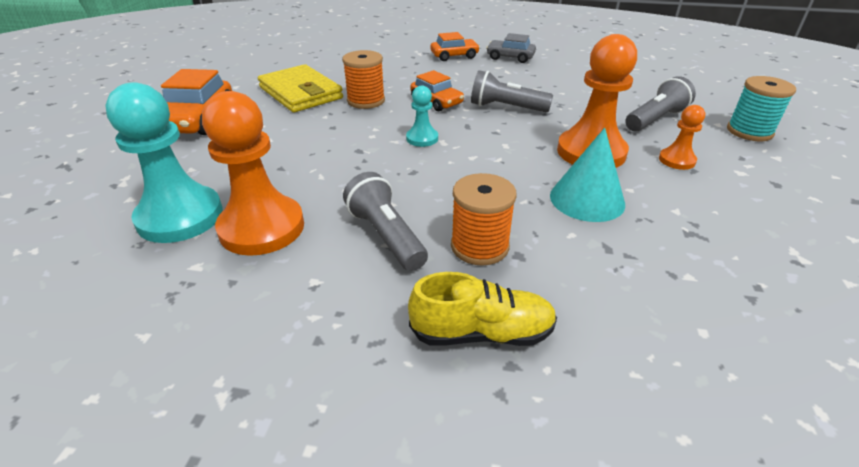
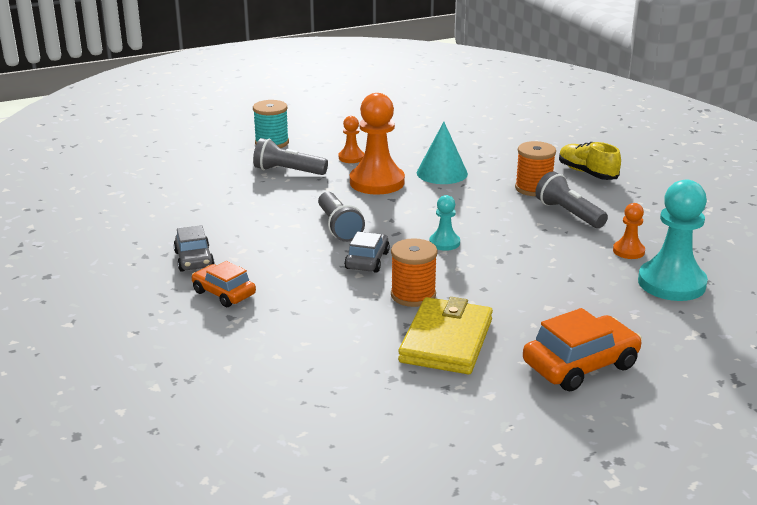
camera: 125 degrees left, 10 degrees down
(262, 228) = (628, 251): orange pawn -> orange pawn, size x0.50
(386, 236) = (568, 214): grey flashlight -> grey flashlight turned 120 degrees clockwise
(436, 102) = (367, 260): orange car -> grey car

